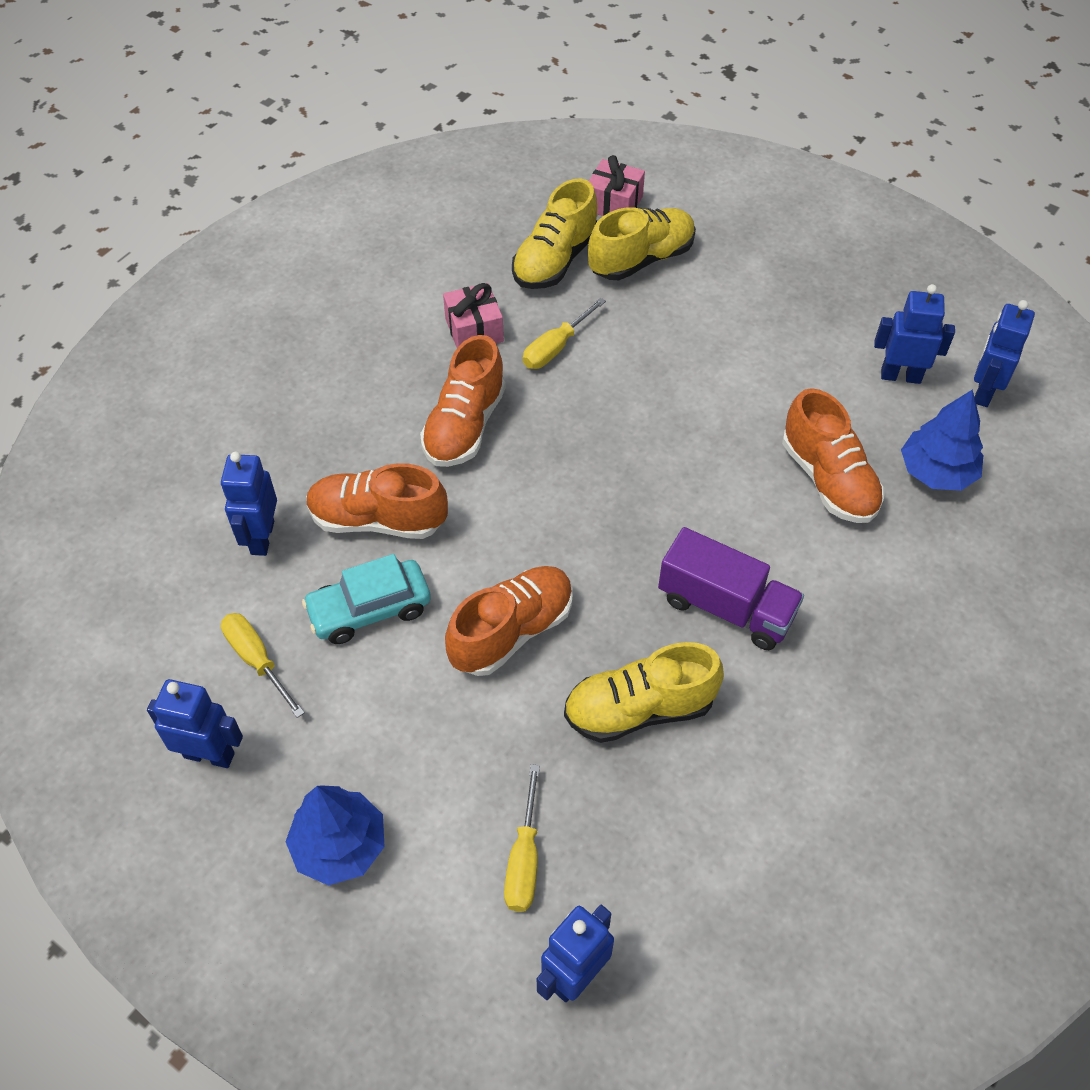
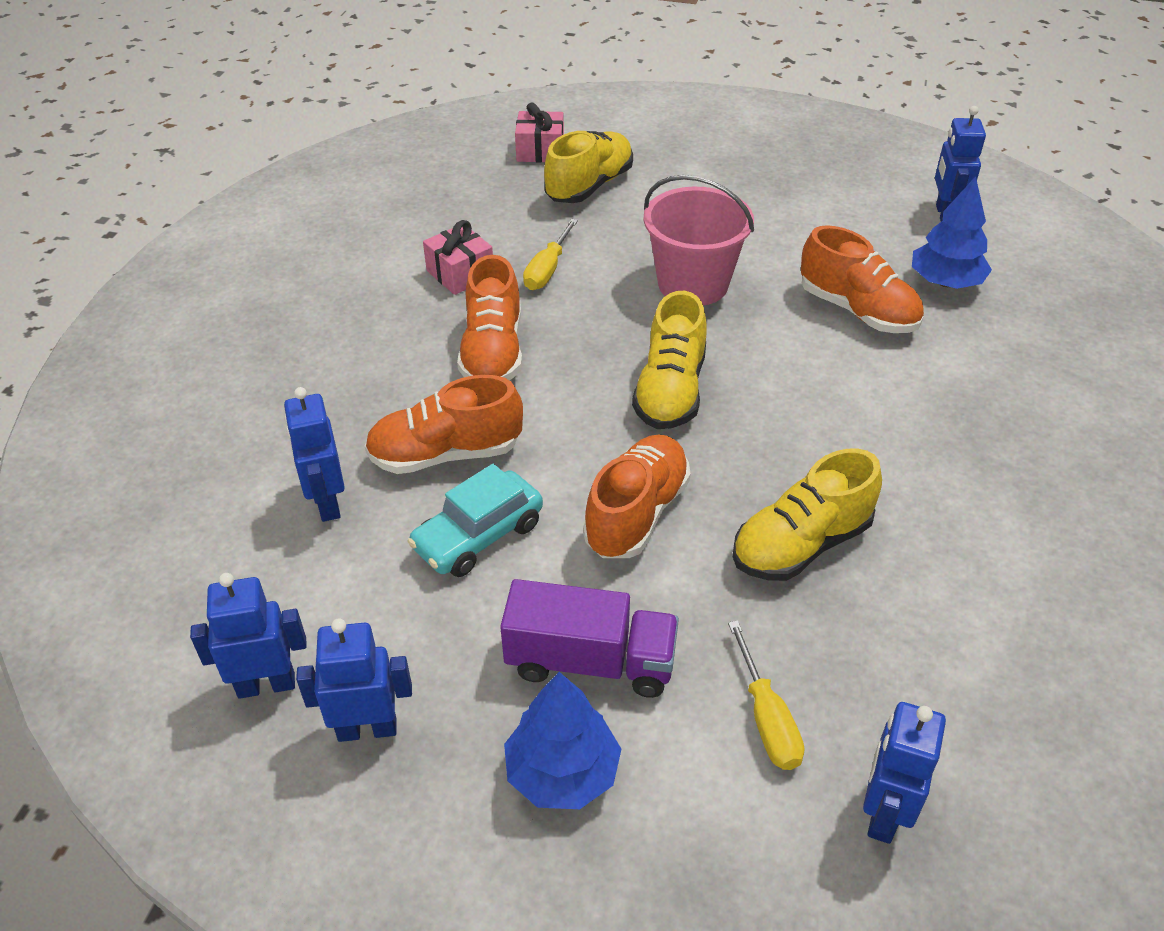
camera: 20 degrees left, 10 degrees down
(257, 660) = (377, 619): yellow screwdriver -> none
(555, 260) = (509, 204): yellow shoe -> yellow shoe (670, 391)
(684, 403) = (693, 284): none -> pink bucket
(726, 607) = (829, 435): purple truck -> purple truck (590, 661)
(900, 376) = (869, 220): blue robot -> blue robot (266, 684)

